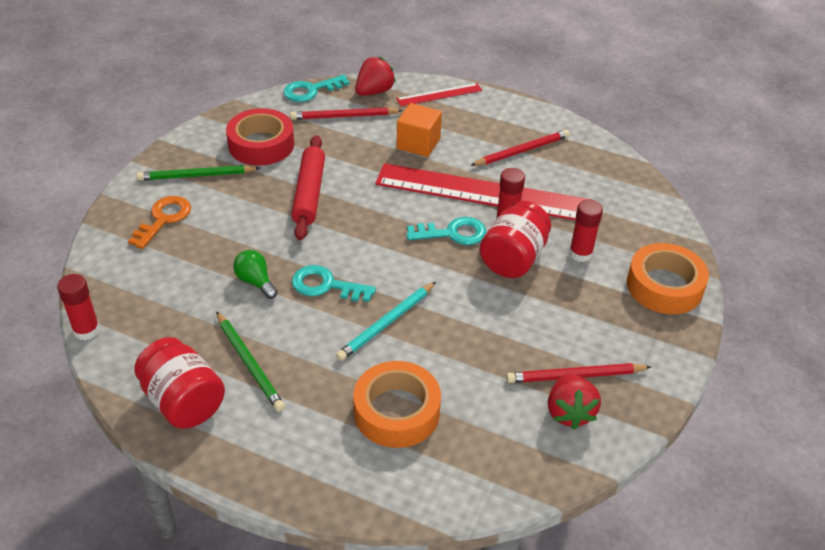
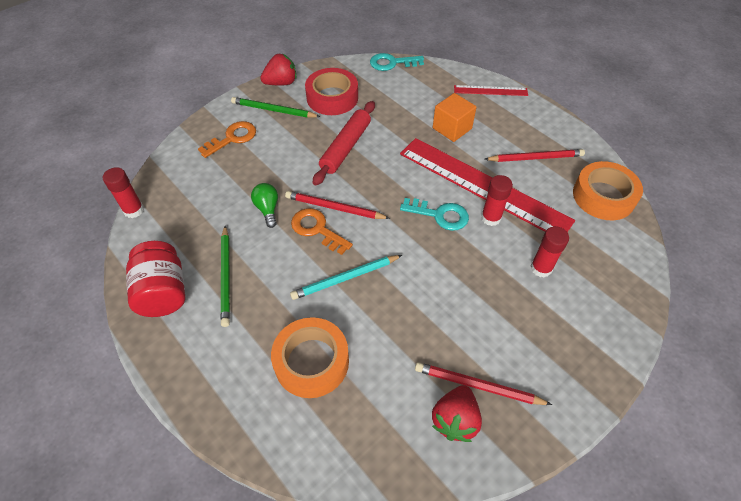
camera: 25 degrees right, 10 degrees up
(326, 285) = (317, 229): turquoise key -> orange key
(344, 116) = (405, 90): red pencil -> red pencil (334, 208)
(374, 92) = (440, 76): red strawberry -> red strawberry (281, 83)
(513, 258) = (479, 254): red jar -> none
(664, 286) = (604, 326): orange tape -> orange tape (603, 196)

